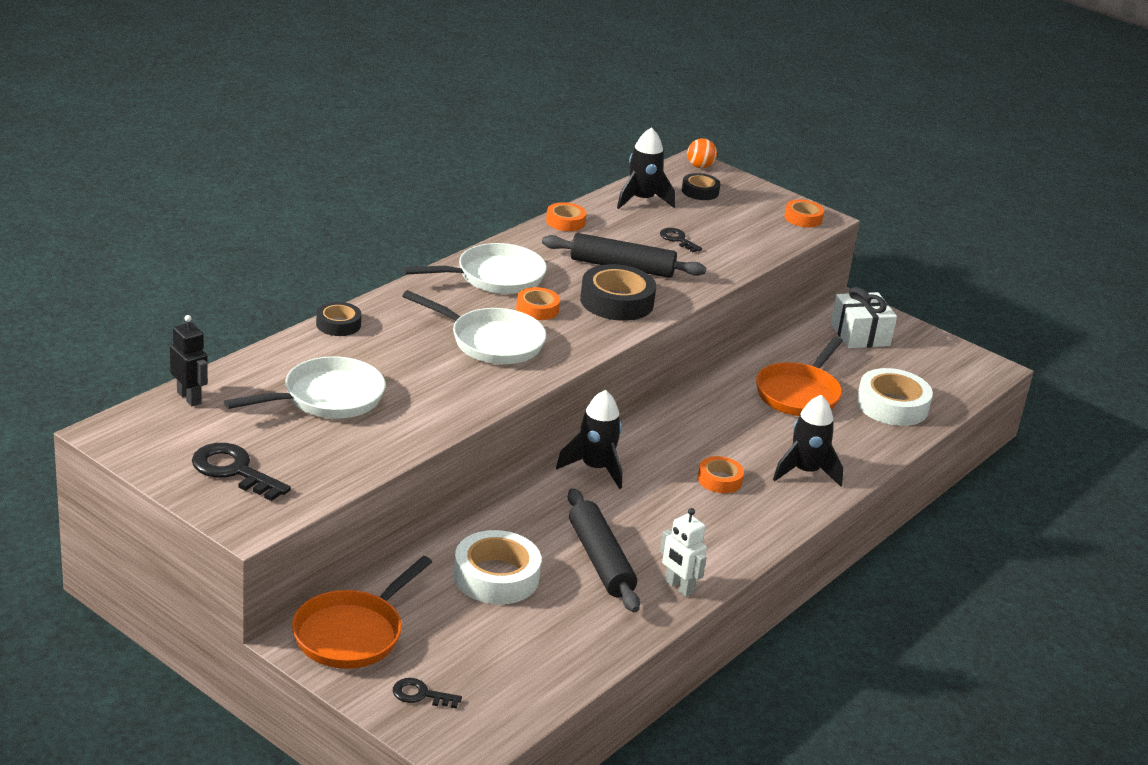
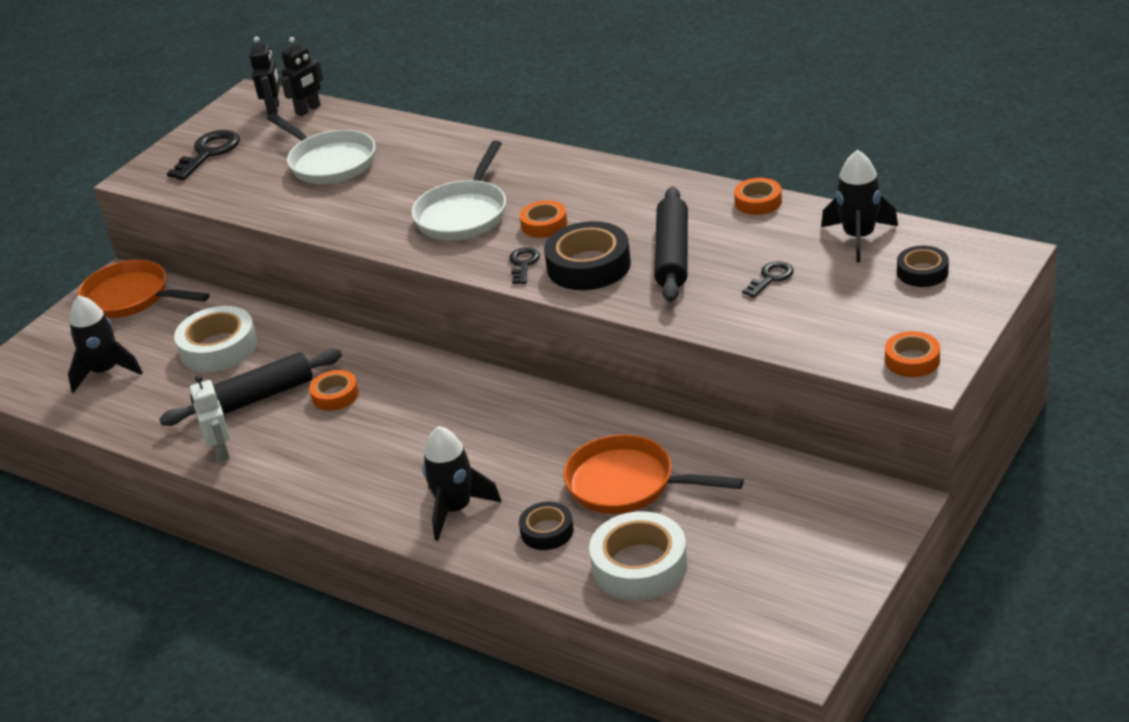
camera: 90 degrees right, 5 degrees up
(163, 419) = (274, 109): none -> black robot
(338, 324) = (457, 137): black tape -> black tape (547, 531)
(420, 694) = (59, 345): black key -> black key (523, 264)
(494, 277) = (597, 189): white pan -> none
(595, 468) = (409, 368): black rocket -> black rocket (105, 372)
(678, 587) = (222, 451): white robot -> white robot turned 120 degrees clockwise
(700, 166) = (1000, 260): orange ball -> none
(719, 480) = (417, 450): orange tape -> orange tape (335, 395)
(860, 335) = (812, 519): white gift -> none

